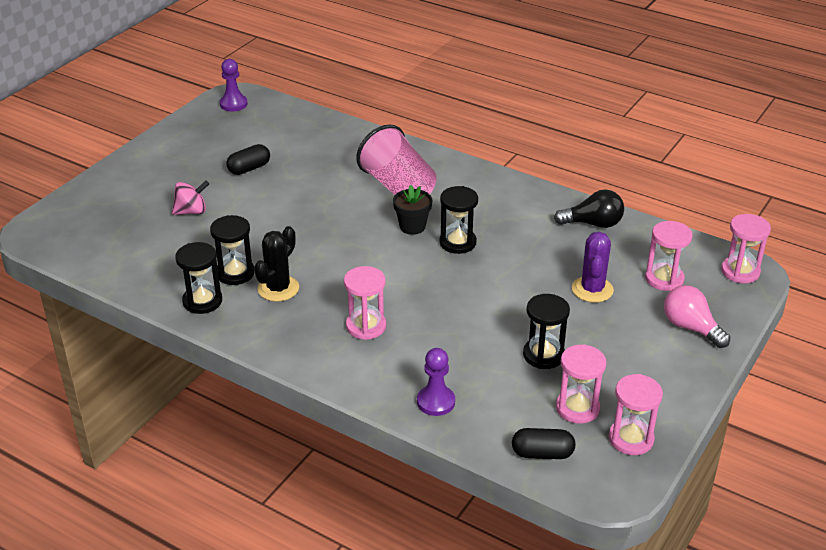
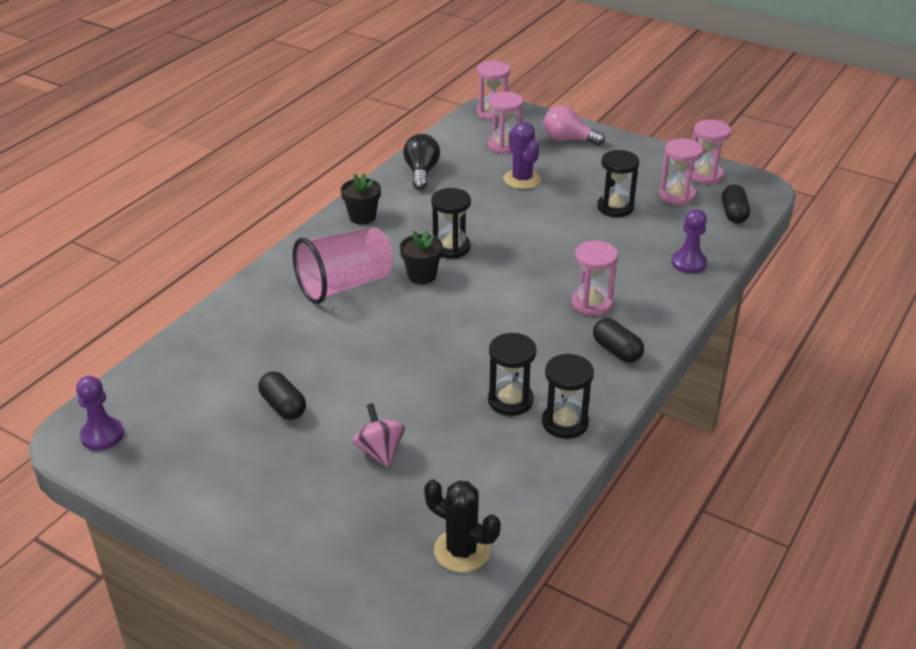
camera: 90 degrees left, 0 degrees up
(278, 288) = (536, 365): black cactus -> black cactus (461, 551)
(292, 337) = (616, 351): none -> black capsule
(506, 192) = (362, 217): none -> black flower pot
(592, 289) = (522, 179): purple cactus -> purple cactus turned 60 degrees clockwise
(691, 328) = (568, 140): pink light bulb -> pink light bulb turned 60 degrees clockwise

